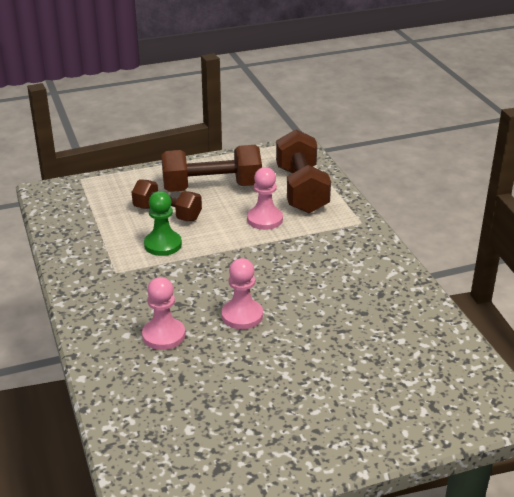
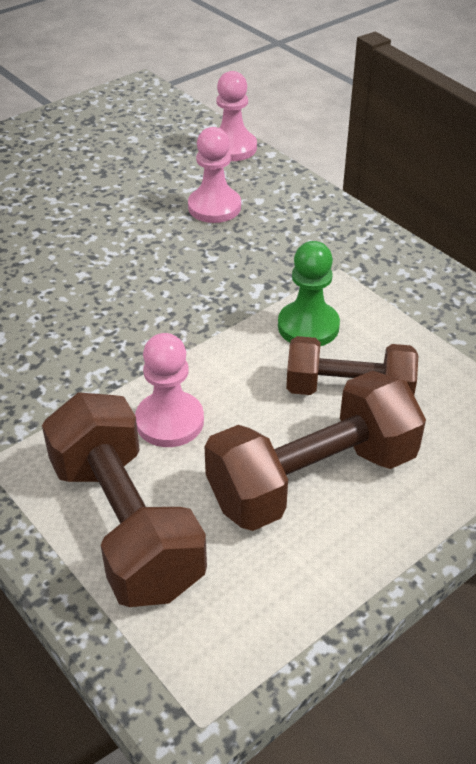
camera: 160 degrees right, 10 degrees up
(242, 316) = (131, 249): pink pawn -> pink pawn (232, 148)

